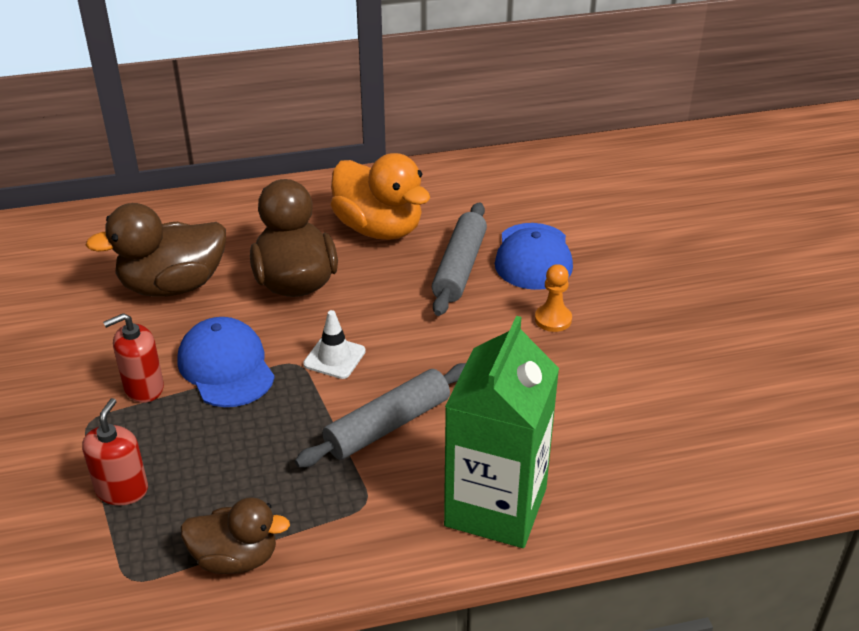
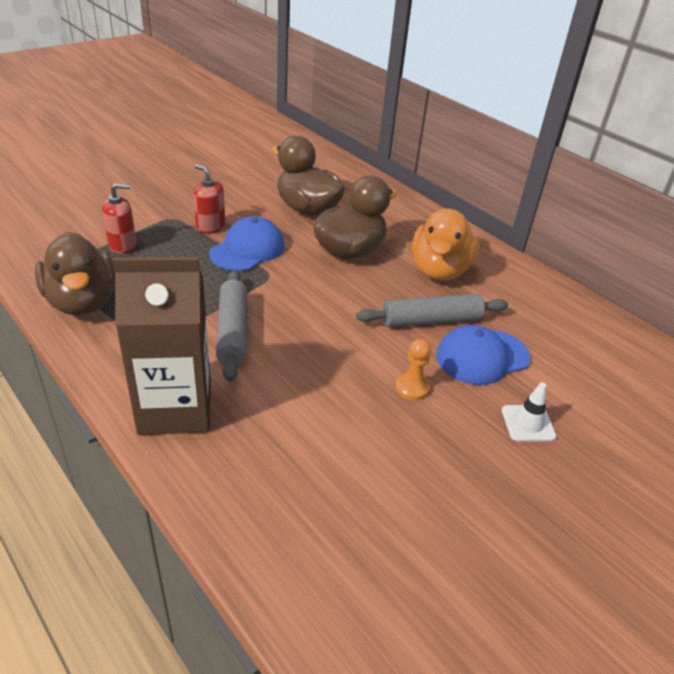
camera: 60 degrees right, 0 degrees up
(235, 558) = (82, 302): brown duck -> brown duck, size x1.58
(334, 357) = (286, 289): white traffic cone -> white traffic cone (528, 423)
(387, 425) = (232, 331): grey rolling pin -> grey rolling pin turned 60 degrees clockwise
(496, 507) = (175, 408): green carton -> brown carton

